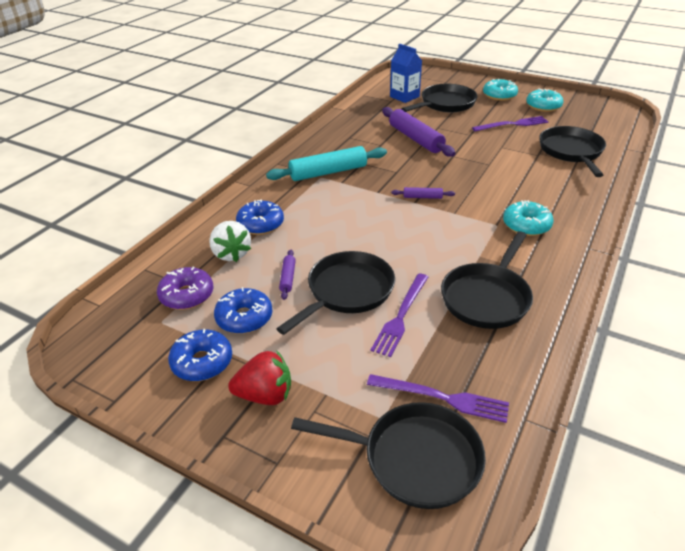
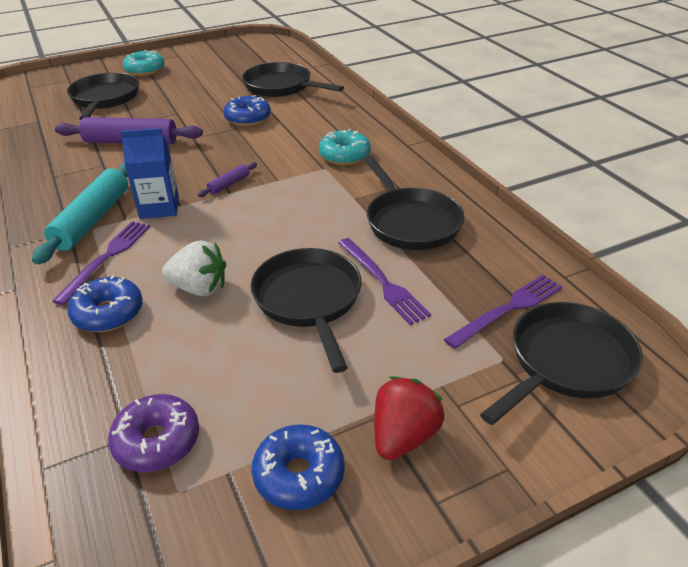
camera: 55 degrees left, 0 degrees up
(231, 254) = (130, 363): white strawberry -> white strawberry (199, 288)
(244, 318) = (261, 401): blue donut -> blue donut (248, 118)
(288, 278) = (235, 334): purple rolling pin -> none
(404, 96) = (47, 111): blue carton -> blue carton (159, 207)
(512, 124) = (199, 88): purple fork -> purple fork (107, 258)
(543, 106) = (199, 63): turquoise donut -> none

